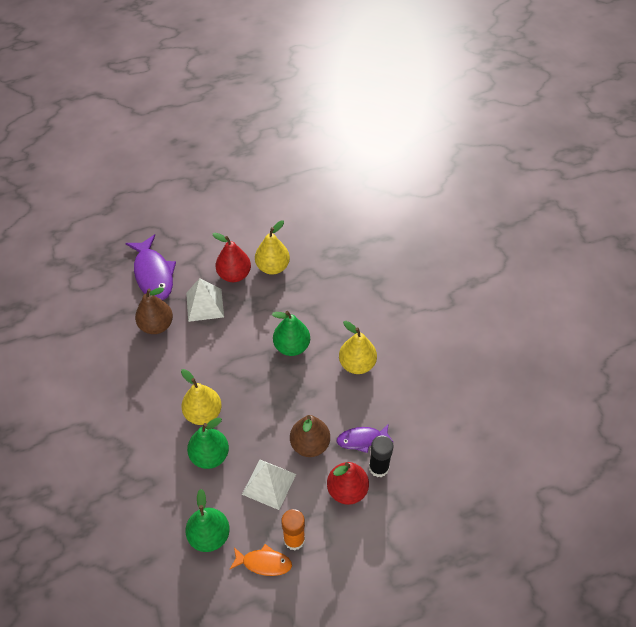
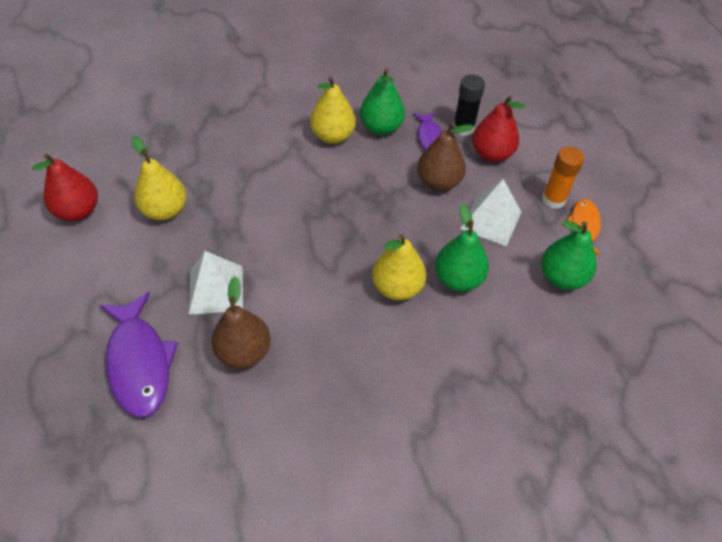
camera: 90 degrees left, 0 degrees up
(153, 274) = (139, 362): purple fish -> purple fish turned 90 degrees clockwise
(234, 275) = (168, 254): red pear -> red pear (78, 211)
(292, 346) = (301, 194): green pear -> green pear (381, 127)

